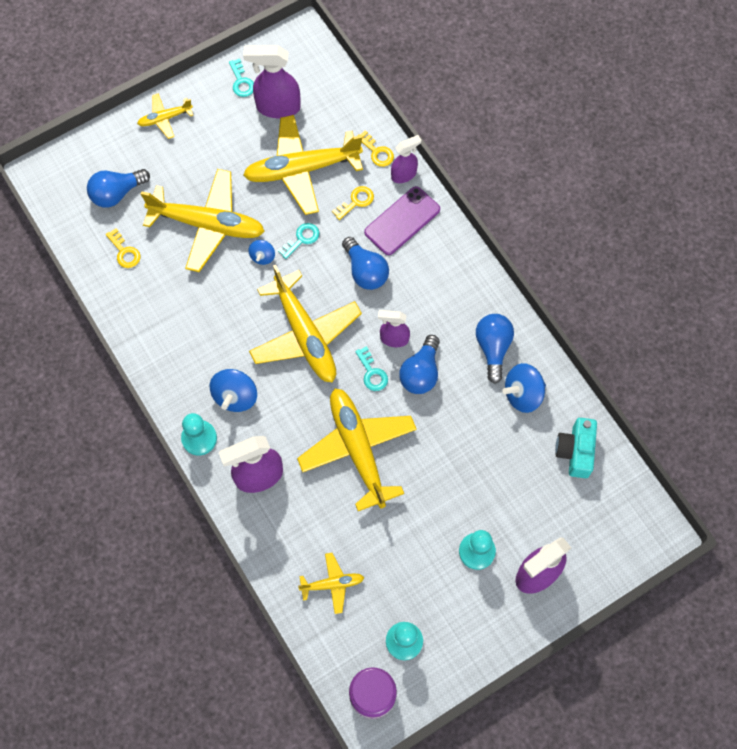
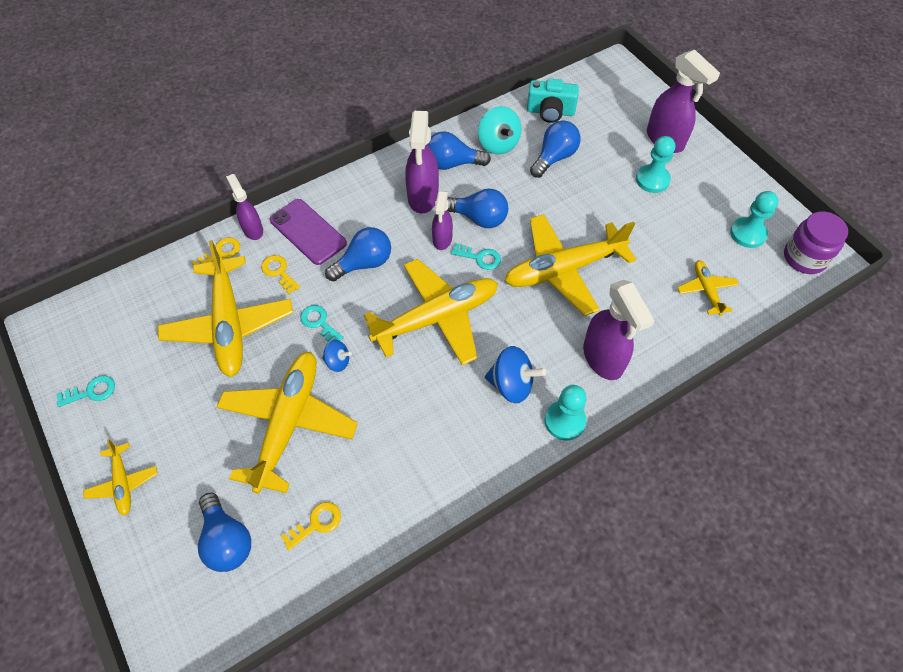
camera: 90 degrees left, 10 degrees down
(277, 107) = (139, 351): purple spray bottle -> purple spray bottle (423, 197)
(372, 373) = (480, 258): turquoise key -> turquoise key turned 45 degrees clockwise
(505, 451) = (554, 158): none -> blue light bulb
(522, 394) = (498, 144): blue spinning top -> turquoise spinning top

